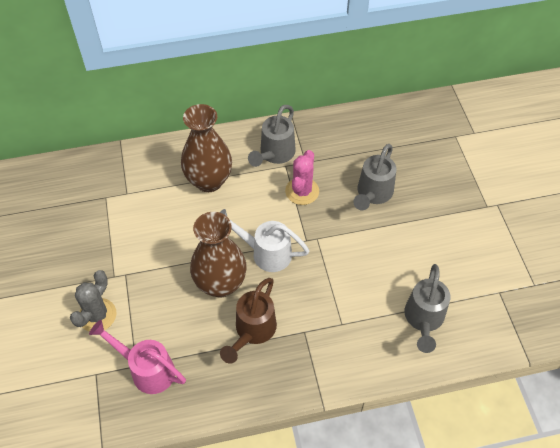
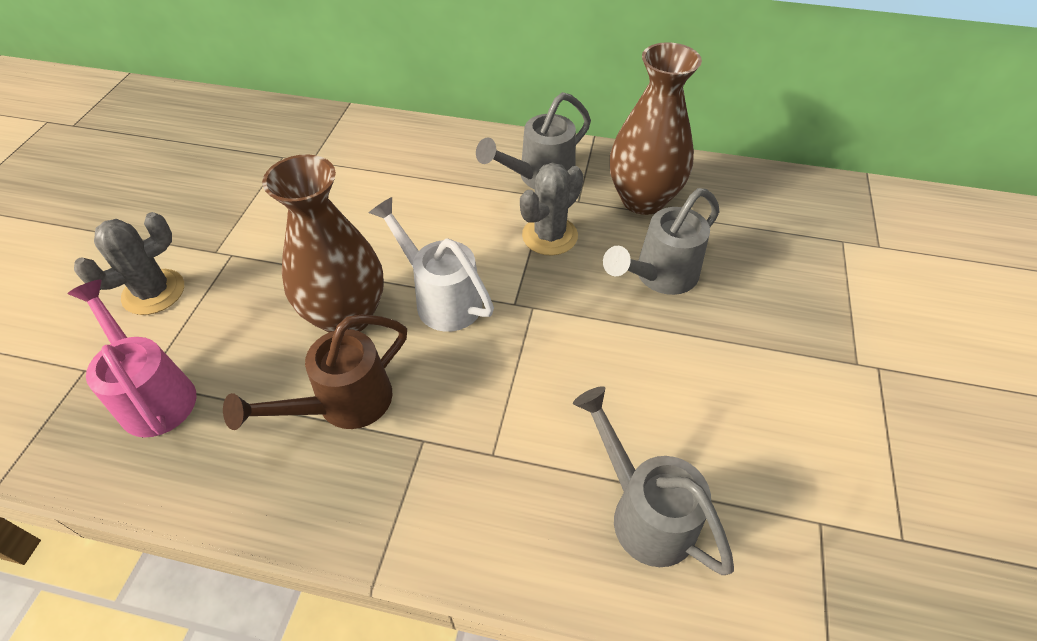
camera: 25 degrees right, 5 degrees down
(209, 181) = (426, 180): brown vase -> brown vase (643, 199)
(302, 191) = (549, 236): pink cactus -> grey cactus
(423, 320) = (643, 511): grey watering can -> grey watering can turned 105 degrees clockwise

